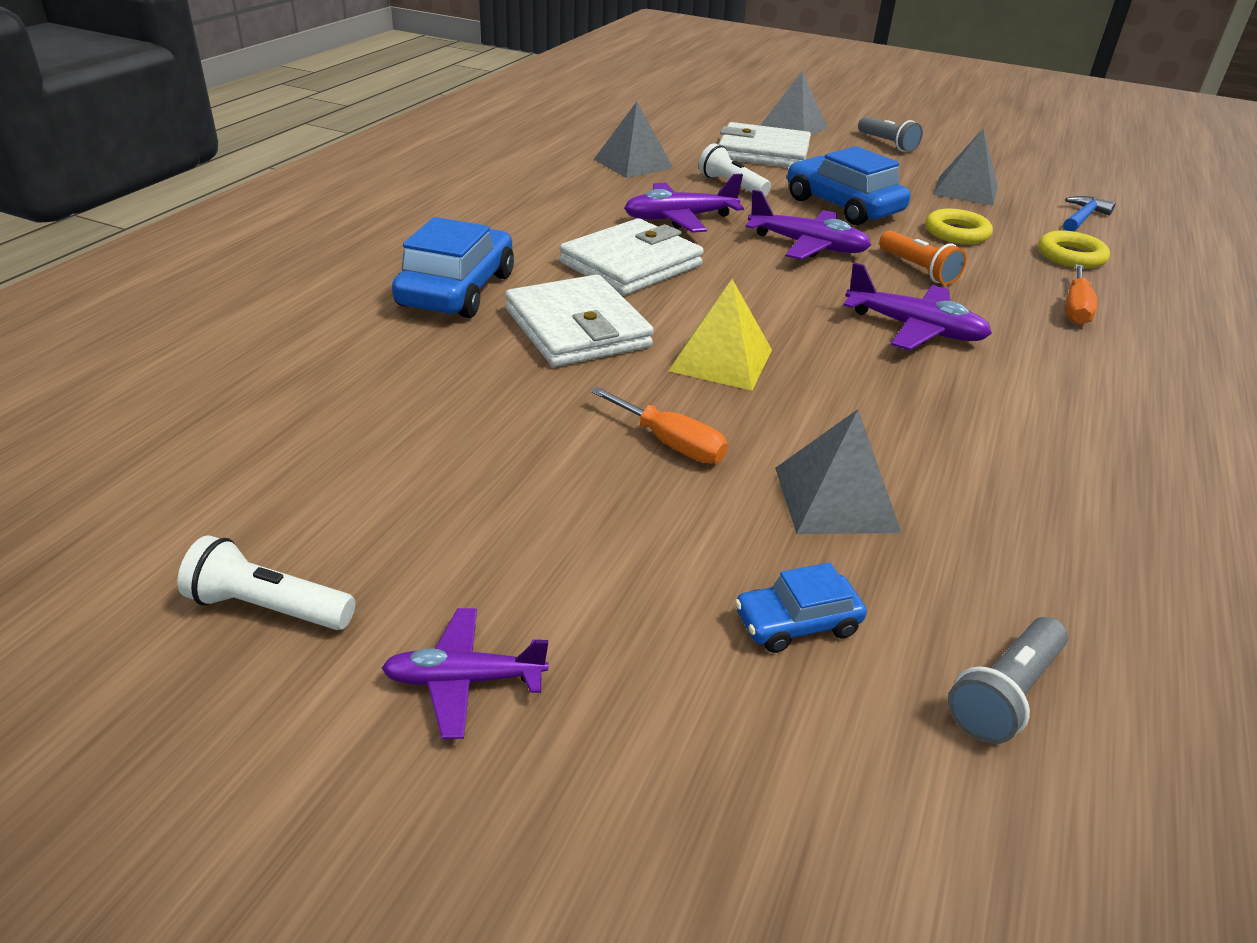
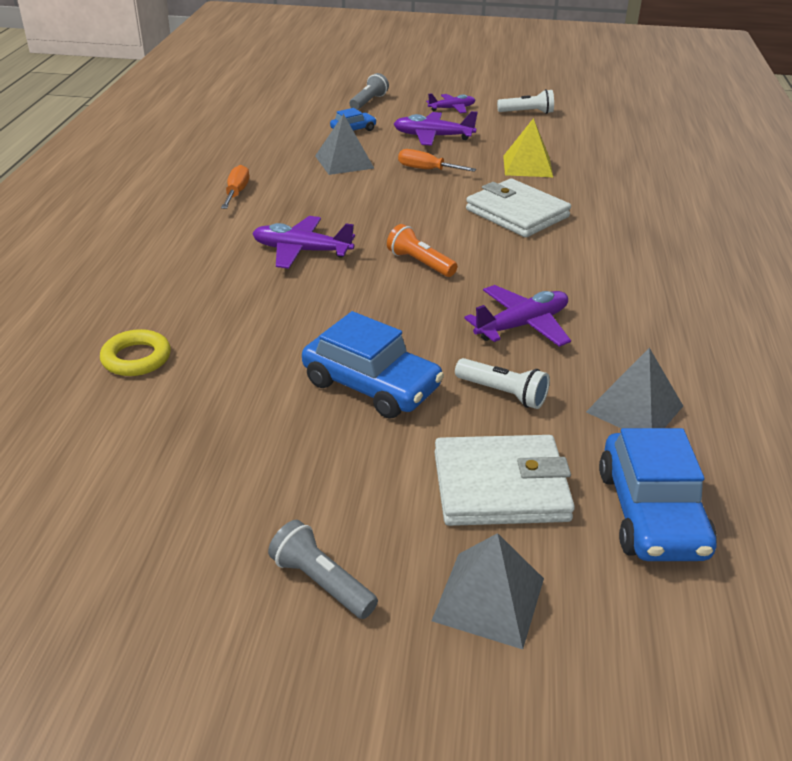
camera: 165 degrees right, 0 degrees up
(457, 290) = (613, 224): blue car -> blue car (651, 513)
(631, 264) = (523, 266): white wallet -> none
(721, 360) = (421, 210): yellow pyramid -> yellow pyramid (527, 166)
(807, 246) = (394, 316): purple plane -> purple plane (433, 137)
(918, 269) = (293, 308): orange flashlight -> orange flashlight (419, 263)
(956, 233) = (248, 368): yellow ring -> none
(965, 190) = (218, 461): grey pyramid -> none
(1005, 694) = (281, 125): grey flashlight -> grey flashlight (368, 102)
(1075, 309) = (168, 292): orange screwdriver -> orange screwdriver (236, 192)
(1082, 218) = (82, 434): blue hammer -> none

